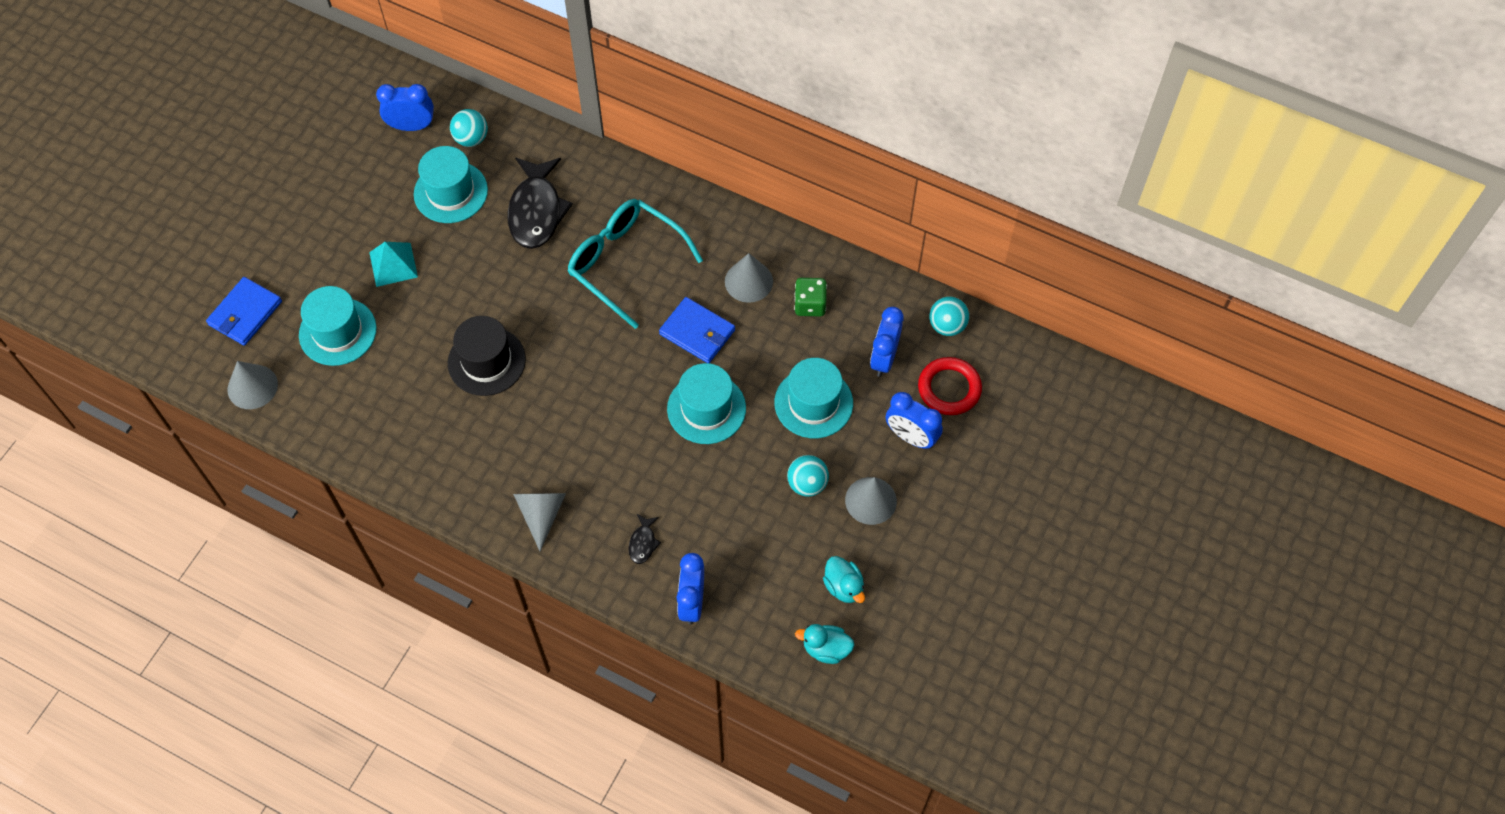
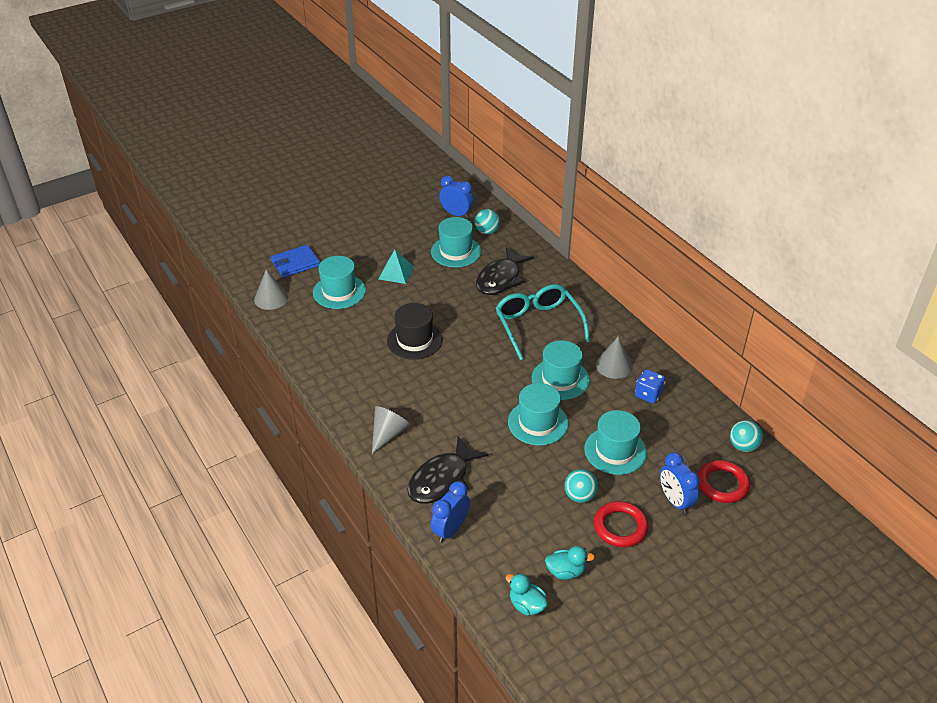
camera: 30 degrees right, 20 degrees down
(643, 543) = (442, 479): black fish -> black fish, size x2.26
(697, 332) = (560, 379): blue wallet -> turquoise hat
(810, 305) = (648, 395): green dice -> blue dice
(844, 587) = (566, 571): turquoise duck -> turquoise duck turned 90 degrees counterclockwise
(870, 500) = (620, 527): grey cone -> red ring
(884, 358) = (683, 446): blue clock -> none

